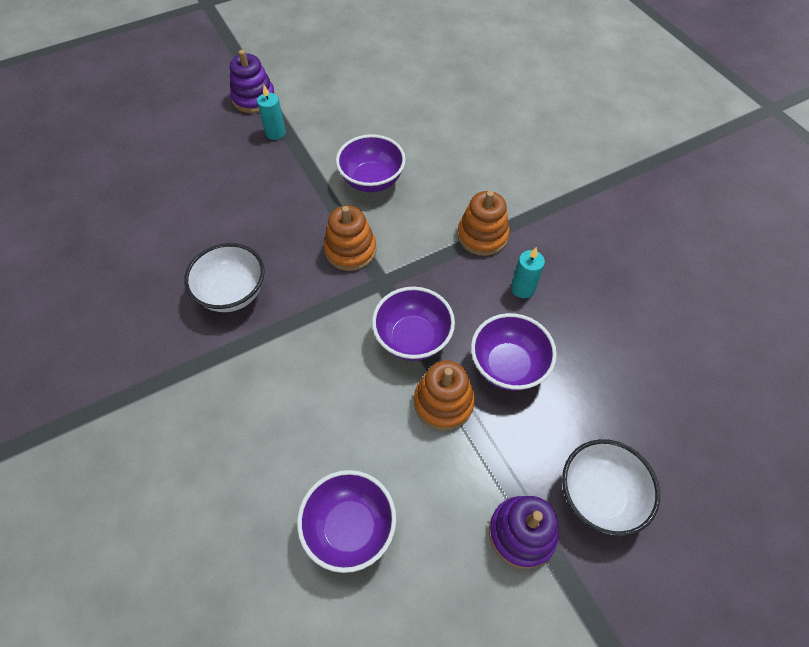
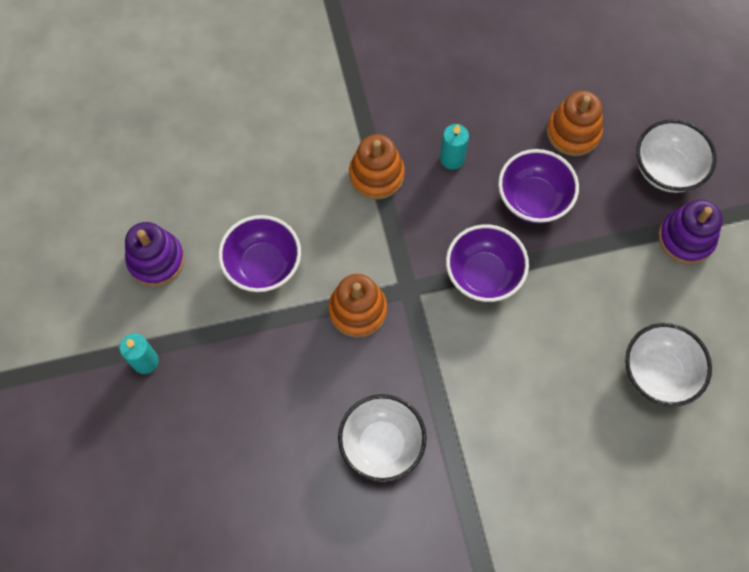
camera: 75 degrees left, 10 degrees up
(254, 98) = (69, 379): purple stacking toy -> purple stacking toy (156, 260)
(350, 527) = (658, 373): purple bowl -> white bowl
(443, 402) = (557, 265): orange stacking toy -> orange stacking toy (573, 132)

